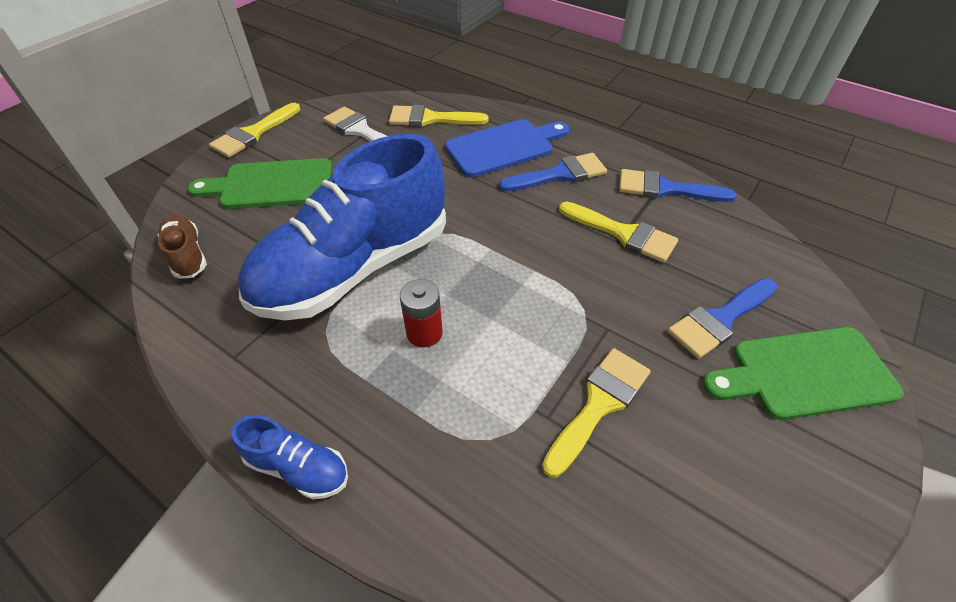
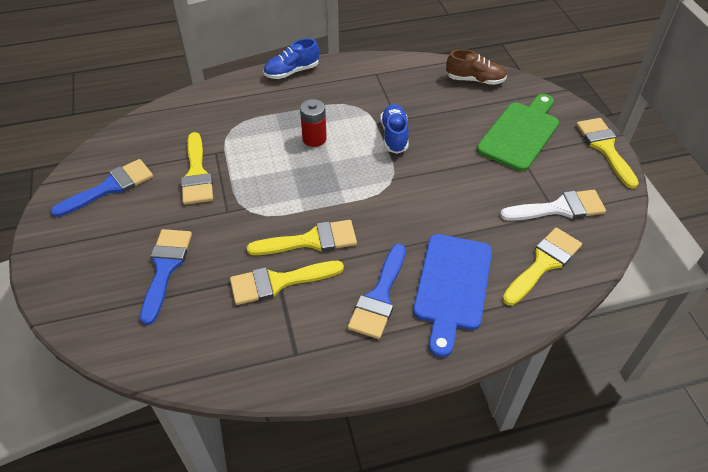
camera: 130 degrees right, 0 degrees up
(355, 267) = (394, 136): blue shoe -> blue shoe, size x0.41
(560, 242) = (311, 240): none -> yellow brush
(665, 189) = (289, 356): blue brush -> blue brush (110, 187)
(805, 373) = (94, 272): green cutting board -> none

